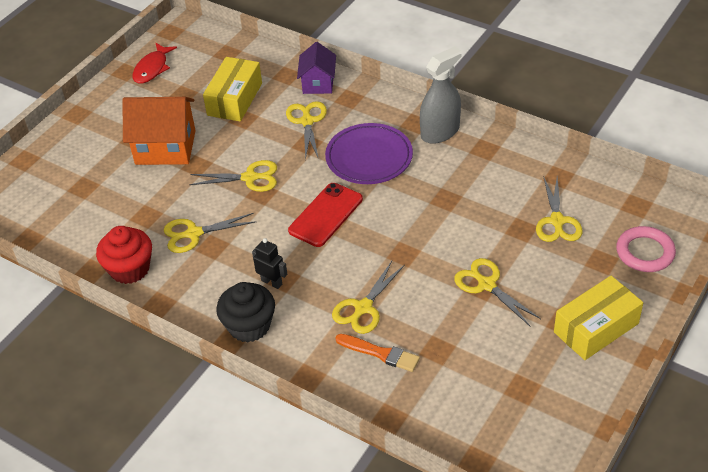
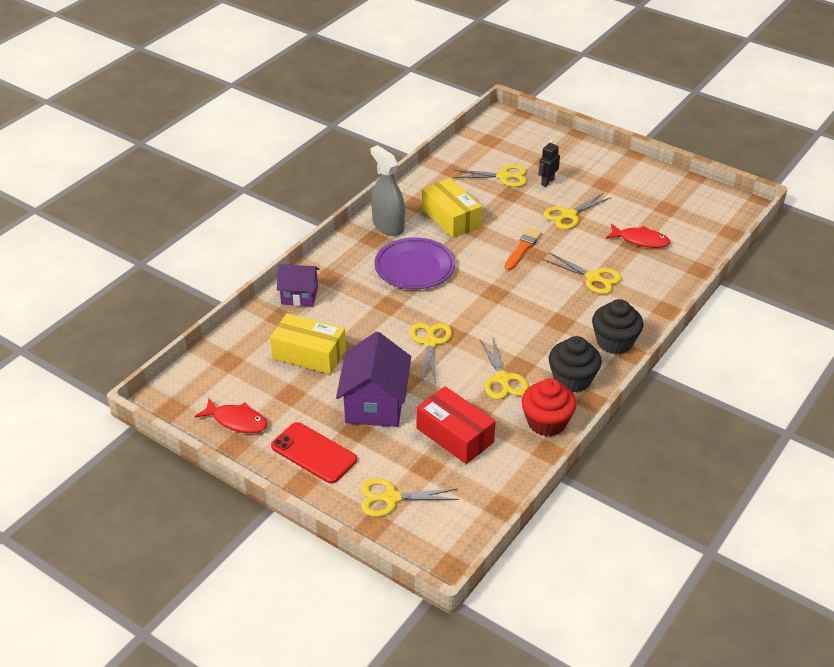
camera: 90 degrees left, 5 degrees down
(120, 203) = (455, 435): none -> red box
(165, 147) = (375, 404): orange house -> purple house
(190, 289) = (572, 379): none -> black cupcake
(272, 282) = (565, 328): black robot -> black robot (547, 182)
(307, 121) = (356, 304): yellow scissors -> yellow scissors (391, 498)
(326, 215) = (485, 295): red phone -> red phone (314, 453)
(380, 353) = (639, 271): orange brush -> orange brush (523, 248)
(443, 357) = (640, 240): none -> red fish
(596, 328) = (610, 171): yellow box -> yellow box (451, 218)
(645, 252) = (538, 143): pink ring -> none

